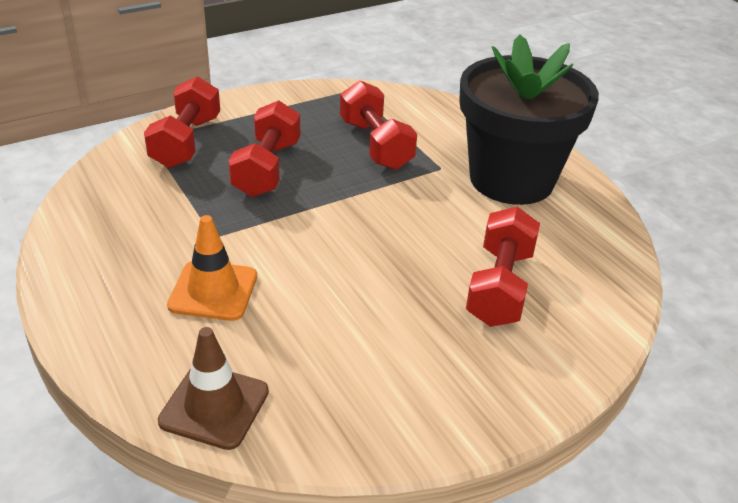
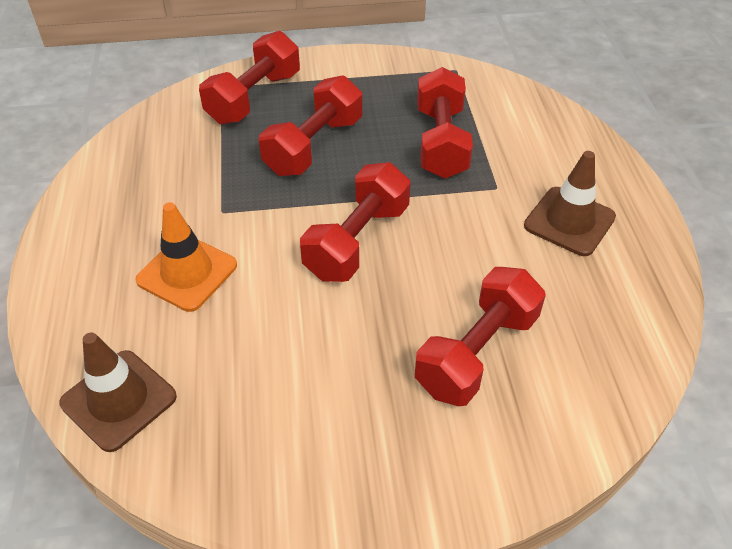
camera: 25 degrees right, 10 degrees up
(352, 231) = (357, 241): none -> red dumbbell
(511, 179) = (569, 221): black flower pot -> brown traffic cone

